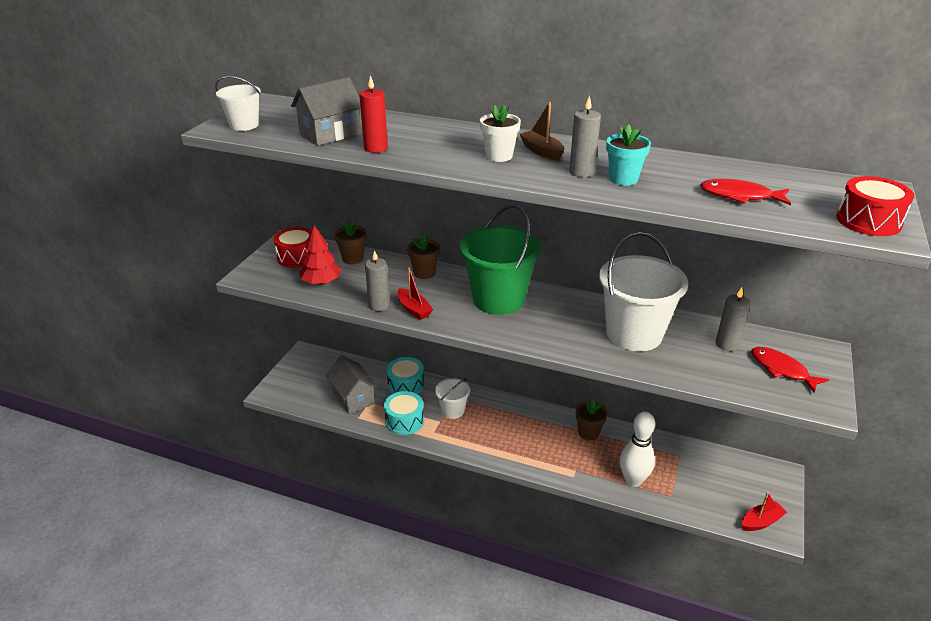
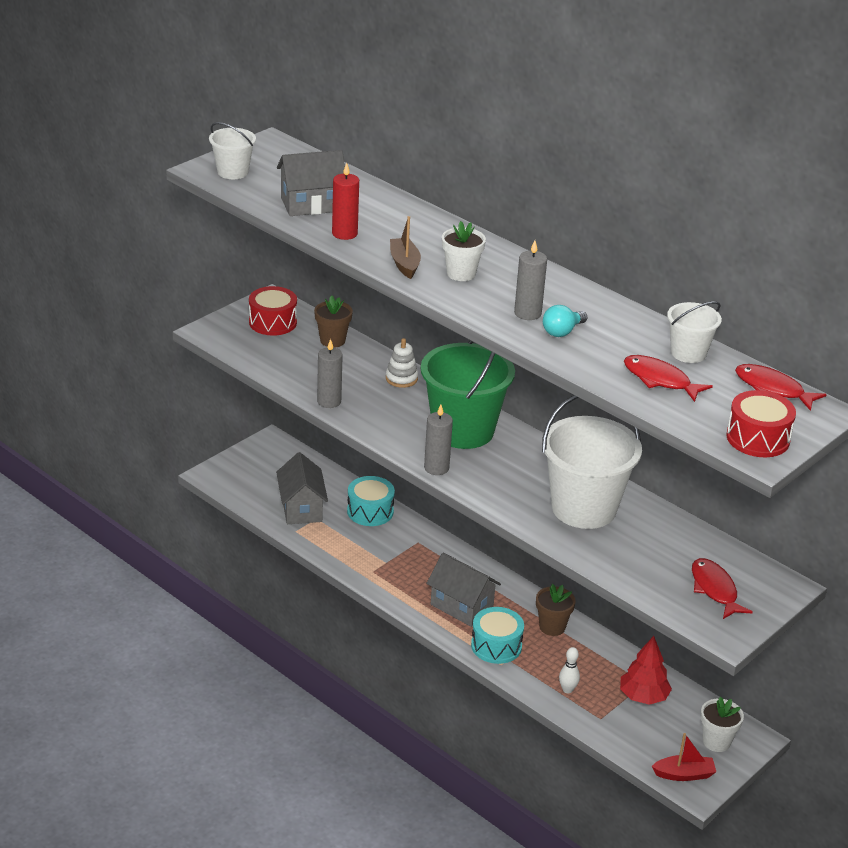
camera: 20 degrees right, 0 degrees up
(321, 282) = (283, 359): red tree -> red tree (643, 696)
(404, 421) = (346, 550): turquoise drum -> turquoise drum (496, 646)
(414, 309) = (363, 416): red boat -> none
(424, 273) = (401, 378): brown flower pot -> white stacking toy
(452, 410) = (407, 555): white bucket -> white bucket (688, 353)
(515, 438) = (461, 606): none -> grey house
(542, 151) = (510, 279): brown boat -> brown boat (404, 264)
(623, 179) = (562, 332): turquoise flower pot -> turquoise light bulb
(633, 480) = (567, 689): white bowling pin -> white bowling pin, size x0.50
(727, 344) = (679, 548): grey candle -> grey candle (436, 468)
(761, 485) = (716, 741): none -> white flower pot
(826, 182) = (773, 389): none -> red fish

